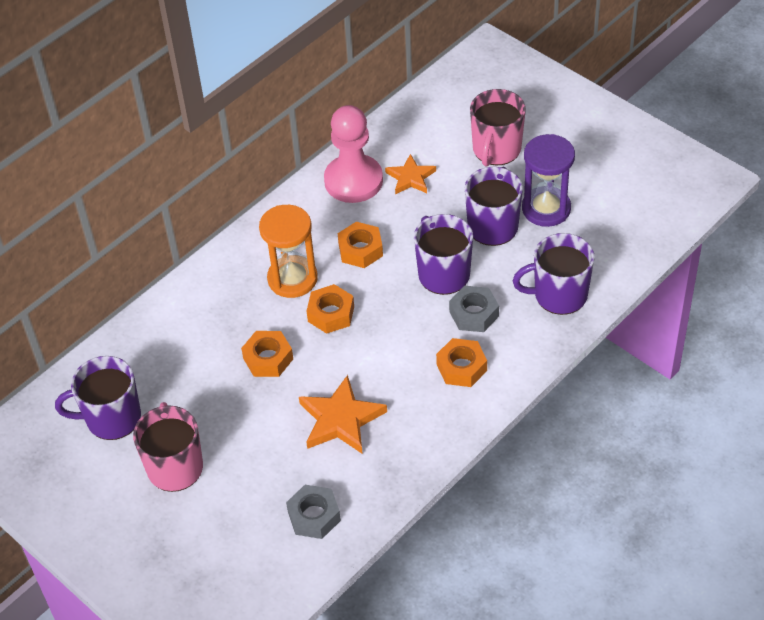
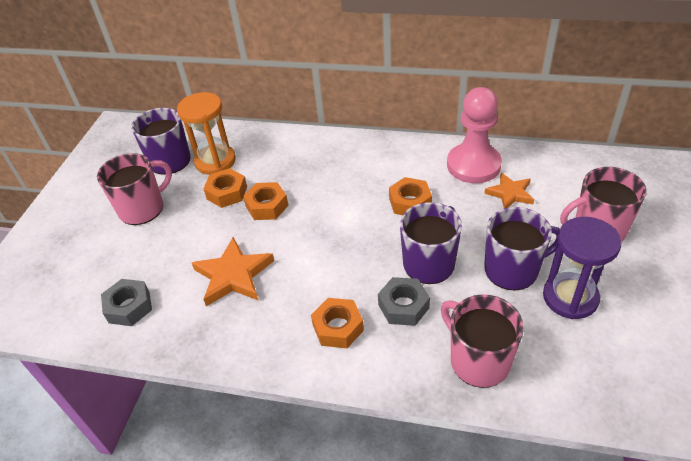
camera: 60 degrees right, 5 degrees down
(292, 279) = (351, 181): orange hourglass -> orange hourglass (215, 161)
(331, 314) = (334, 218): orange nut -> orange nut (227, 193)
(559, 295) = (478, 360): purple mug -> pink mug

